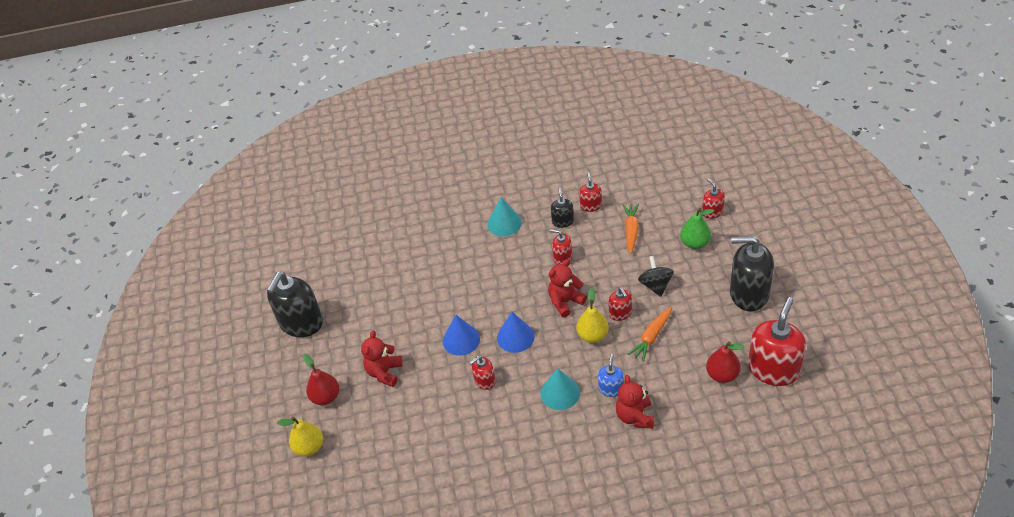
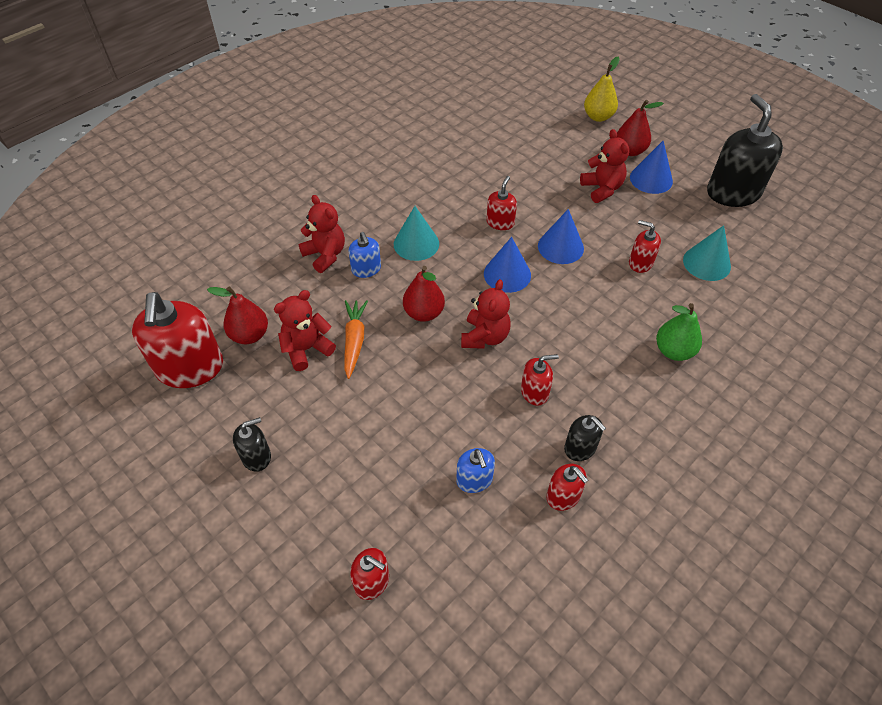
camera: 140 degrees right, 5 degrees up
(341, 363) = (651, 179): none -> blue cone
(504, 223) = (653, 405): turquoise cone -> turquoise cone (706, 263)
(592, 335) = (424, 313): yellow pear -> red pear
(620, 313) = (409, 352): red soap dispenser -> red soap dispenser (640, 263)
(631, 231) = (474, 480): orange carrot -> blue soap dispenser
(655, 285) = (388, 410): black spinning top -> none
(687, 346) = (307, 349): none -> red teddy bear
(695, 243) = (369, 504): green pear -> green pear (673, 351)
(749, 293) = (256, 456): black soap dispenser -> black soap dispenser, size x0.50

